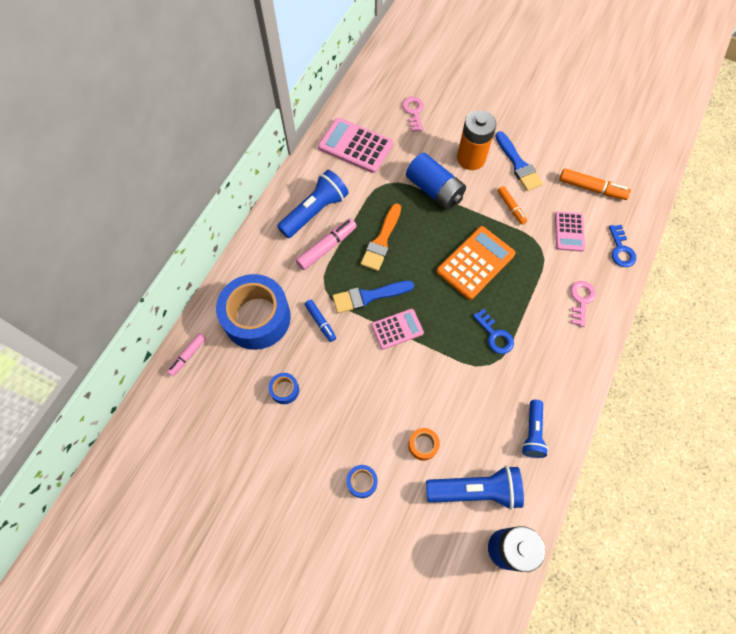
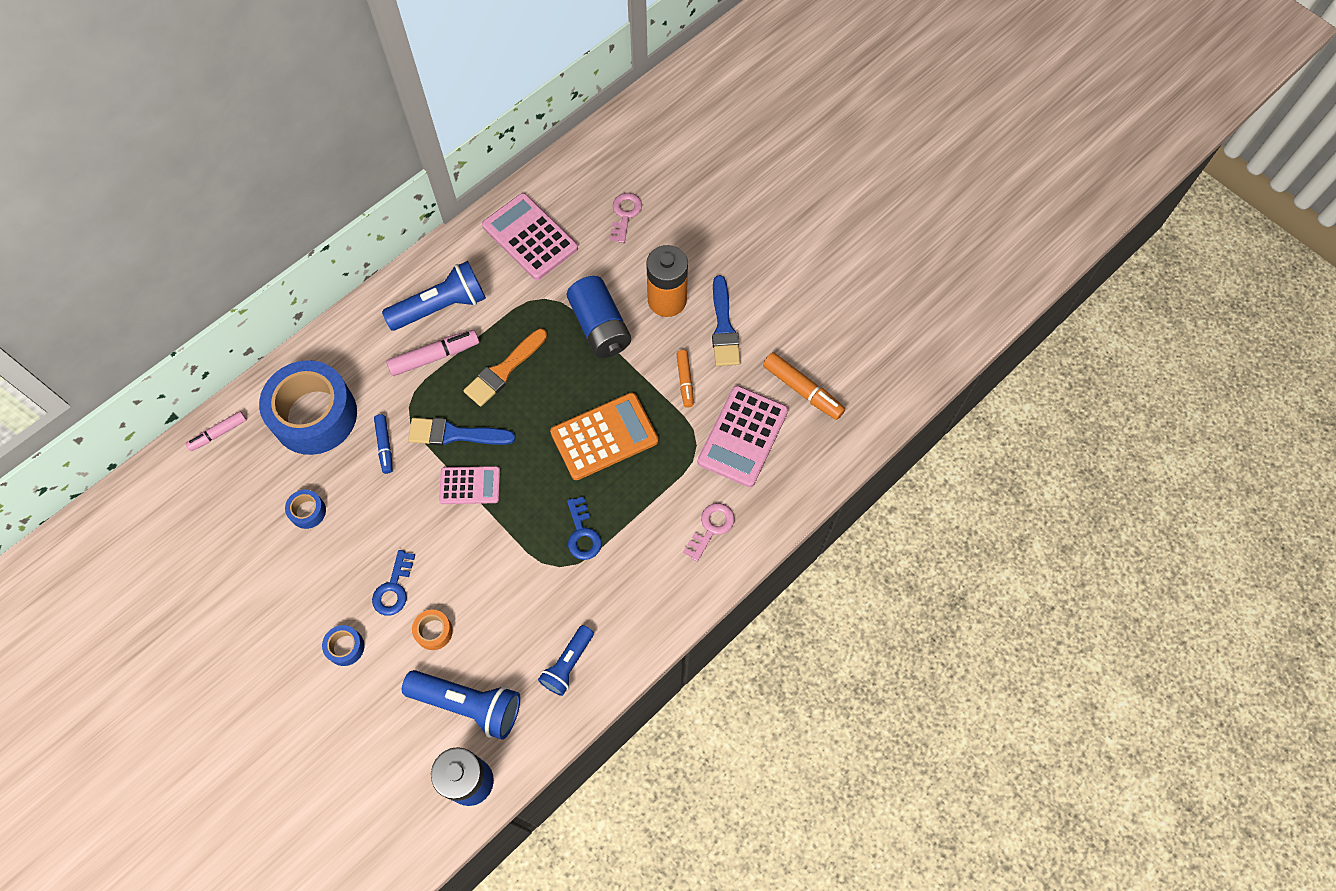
camera: 20 degrees right, 0 degrees up
(569, 231) = (743, 436): pink calculator -> pink calculator, size x1.63
(621, 250) = (796, 482): blue key -> blue key (394, 588)

